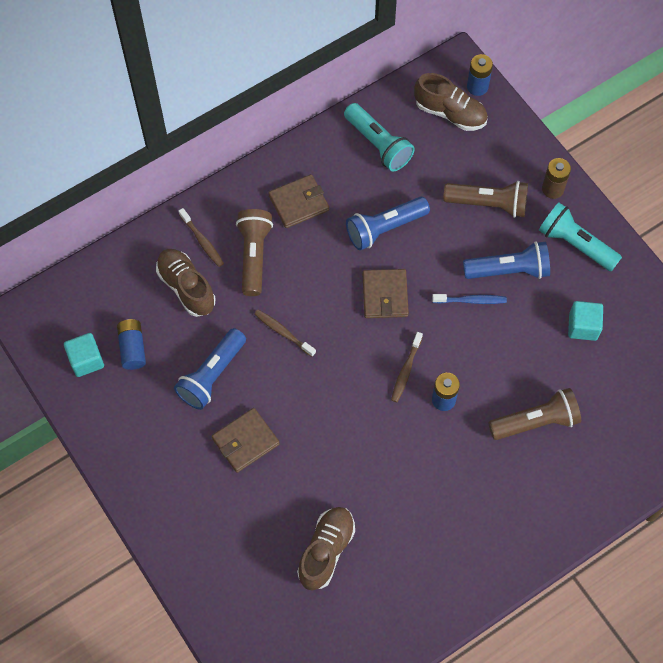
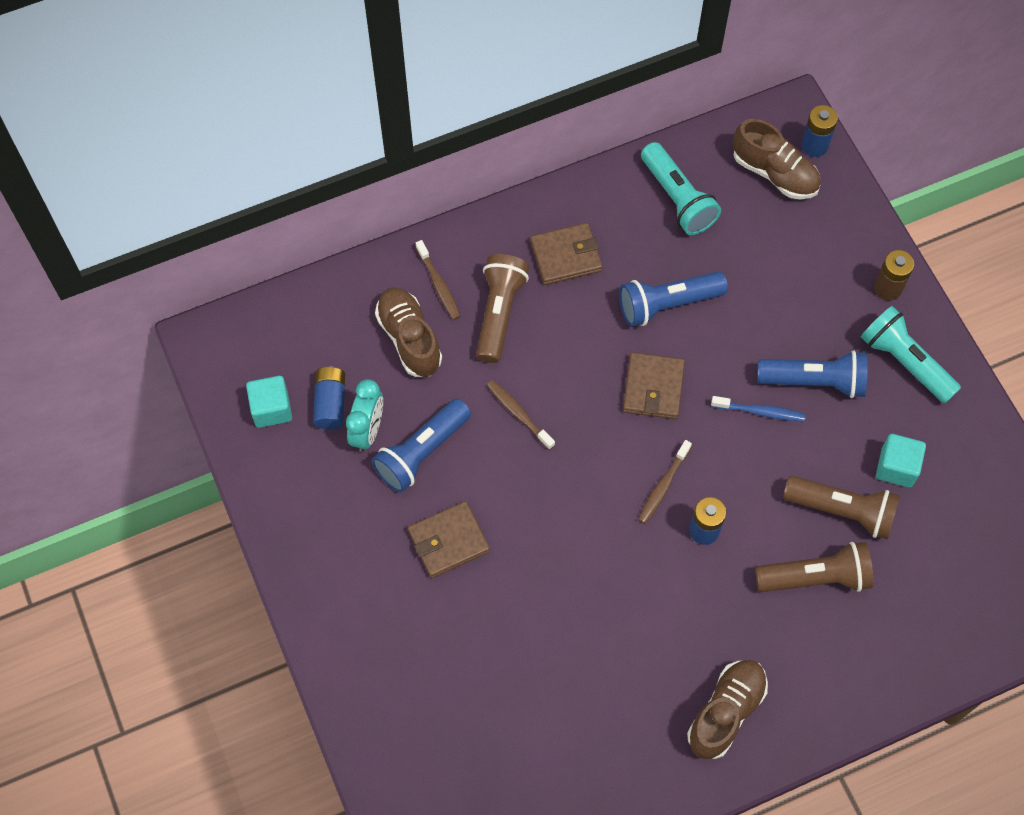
camera: 10 degrees right, 0 degrees up
(166, 365) = (368, 431): none -> turquoise clock
(326, 551) = (524, 694): brown shoe -> brown shoe (725, 712)
(488, 204) = (803, 294): brown flashlight -> brown flashlight (842, 511)

